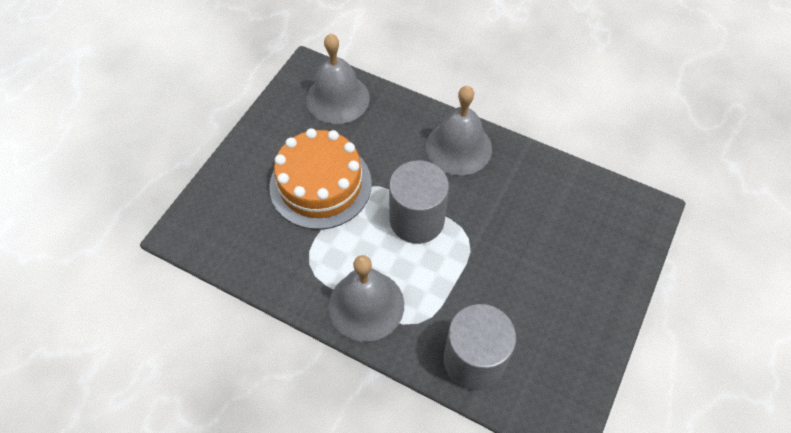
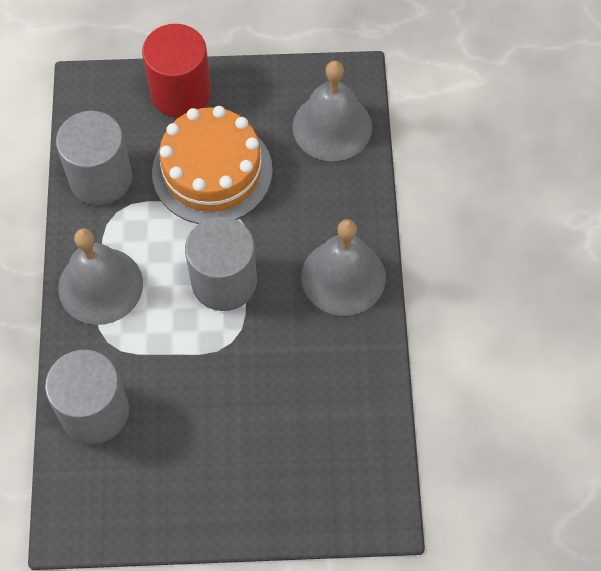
camera: 60 degrees right, 5 degrees up
(238, 173) = (180, 93): none -> red cylinder
(271, 261) = (100, 178): none -> grey cylinder

